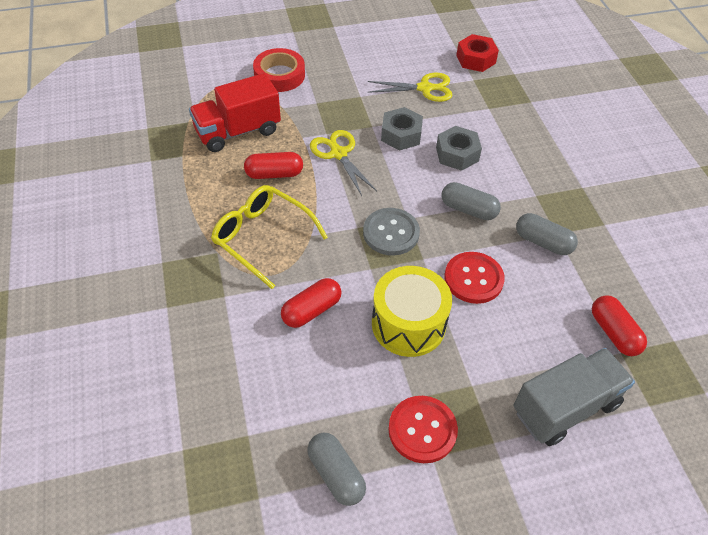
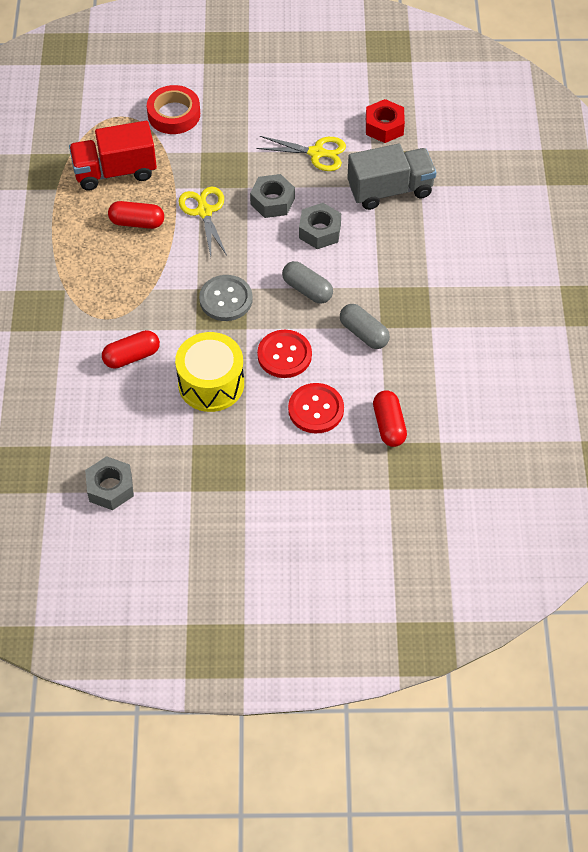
camera: 15 degrees right, 5 degrees up
(262, 238) = (108, 283): yellow glasses -> none
(336, 474) = (110, 488): grey capsule -> grey nut
(422, 430) = (190, 469): red button -> red button (316, 409)
(565, 407) = (316, 476): grey truck -> grey truck (390, 190)

